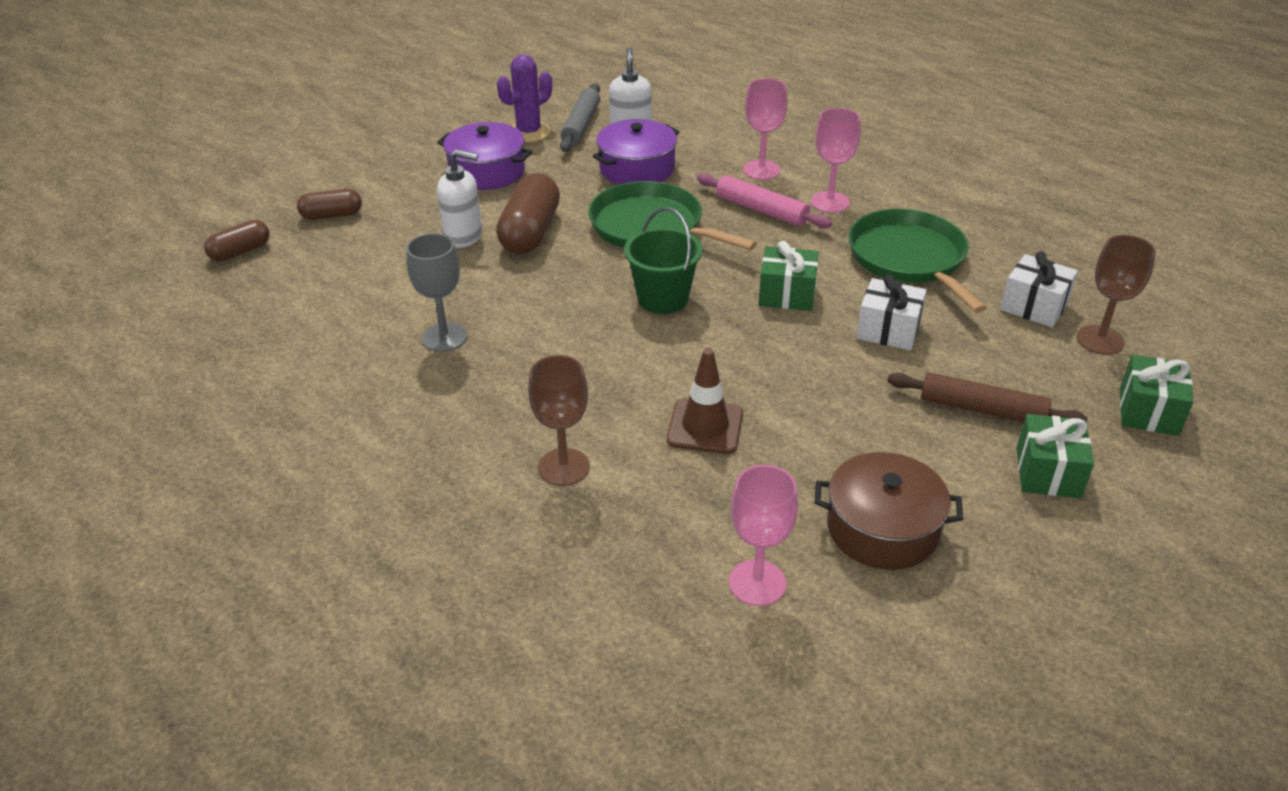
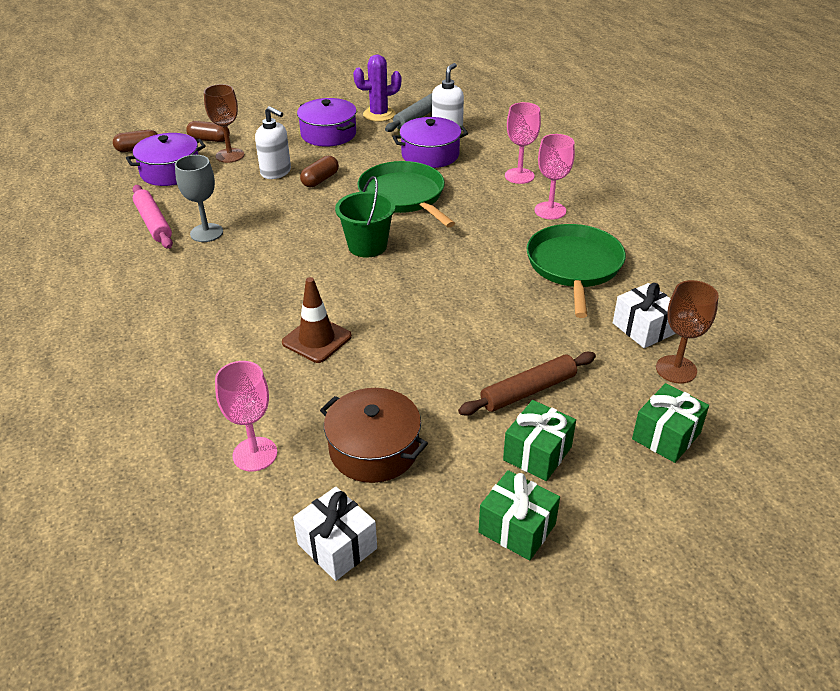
camera: 25 degrees right, 0 degrees up
(317, 271) = (170, 172): none -> purple pot
(530, 232) = (320, 180): brown capsule -> brown capsule, size x0.58
(564, 467) = (203, 336): brown goblet -> brown goblet (230, 155)
(761, 210) = (493, 204): pink rolling pin -> pink rolling pin (153, 223)
(787, 294) = (457, 267): green gift -> green gift (517, 528)
(888, 330) = (509, 313): white gift -> white gift (337, 546)
(982, 410) = (528, 391): brown rolling pin -> brown rolling pin turned 75 degrees counterclockwise

